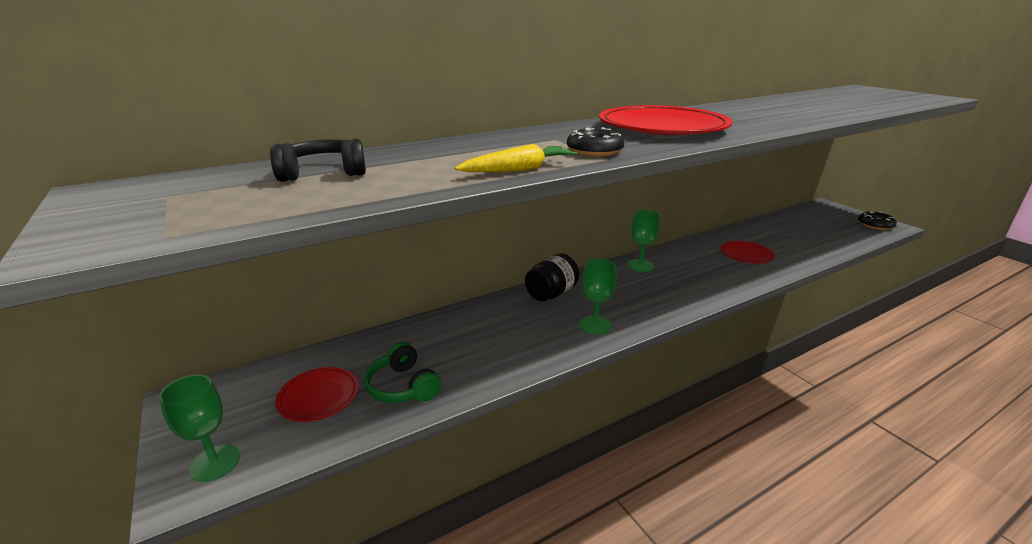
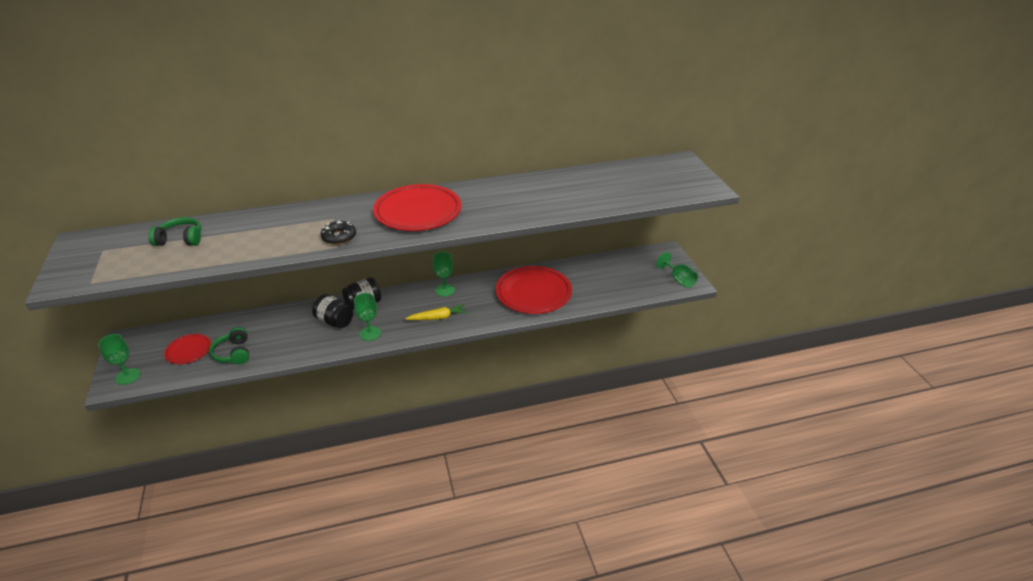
camera: 15 degrees right, 10 degrees up
(323, 173) = (180, 239): black headphones -> green headphones
(519, 170) = (277, 251): yellow carrot -> yellow carrot (438, 317)
(530, 319) = (335, 321): none -> black jar
(746, 255) = (533, 293): red plate -> red plate, size x1.93
(875, 225) = (679, 280): black donut -> green goblet

